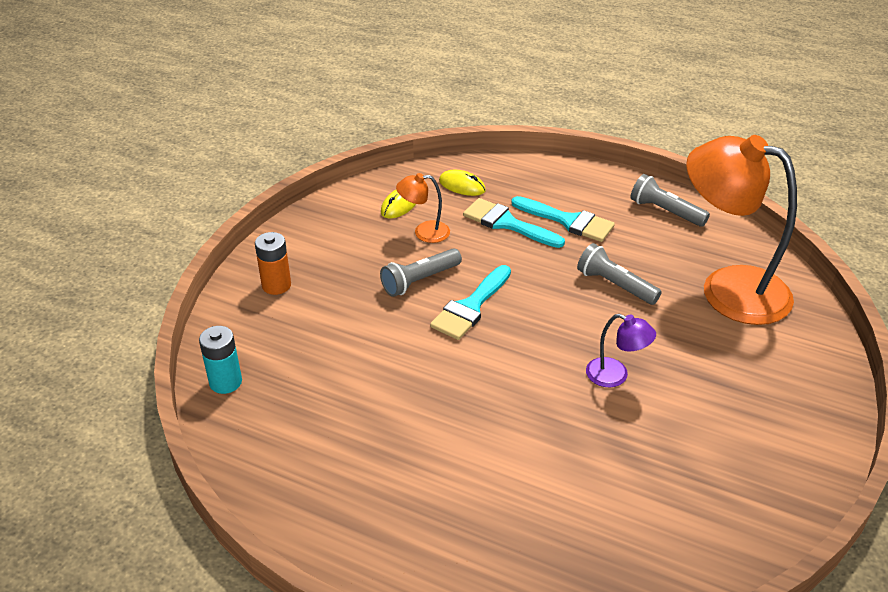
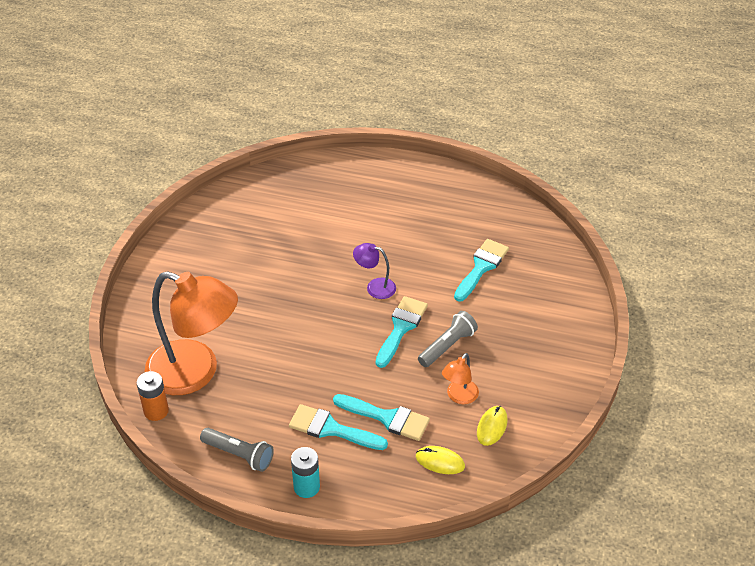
camera: 170 degrees right, 5 degrees up
(225, 382) = (551, 250): turquoise battery -> turquoise battery (306, 487)
(276, 285) = (558, 326): orange battery -> orange battery (156, 411)
(337, 370) = (481, 267): none -> turquoise brush
(424, 232) = (459, 397): orange lamp -> orange lamp turned 135 degrees clockwise
(615, 285) = (288, 363): grey flashlight -> none
(615, 376) = (289, 287): purple lamp -> purple lamp (375, 287)

